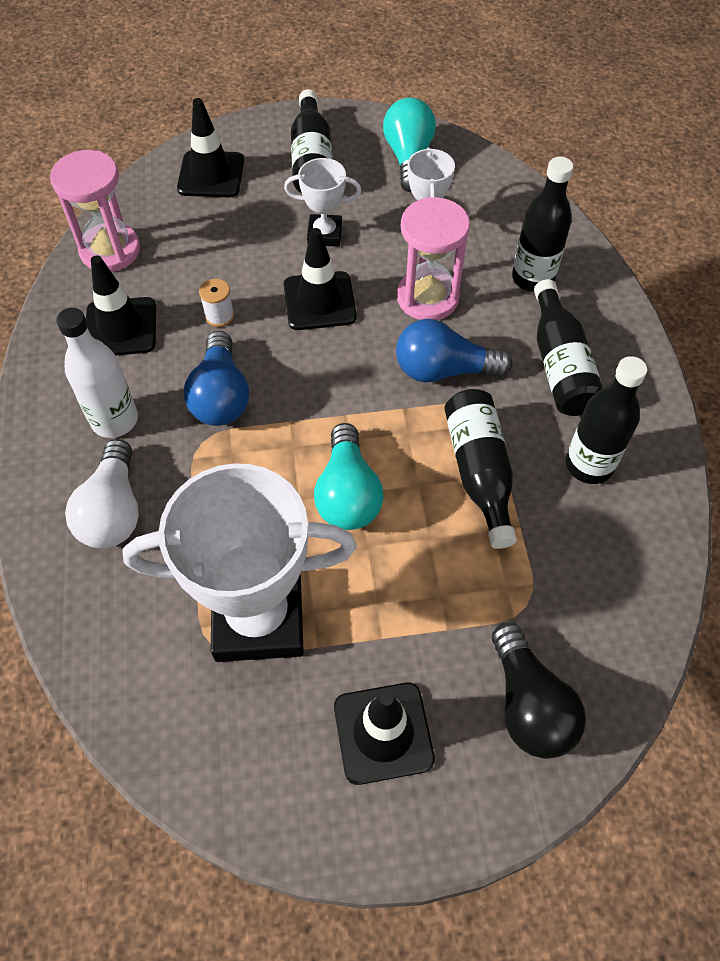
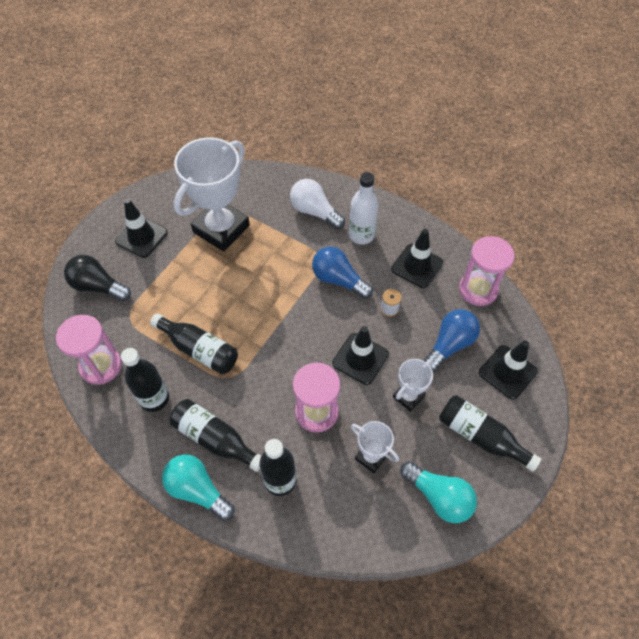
camera: 130 degrees right, 0 degrees up
(348, 493) = (241, 292): turquoise light bulb -> turquoise light bulb (198, 490)
(444, 370) = (265, 381): blue light bulb -> blue light bulb (449, 345)
(624, 569) = (101, 366): none -> pink hourglass

